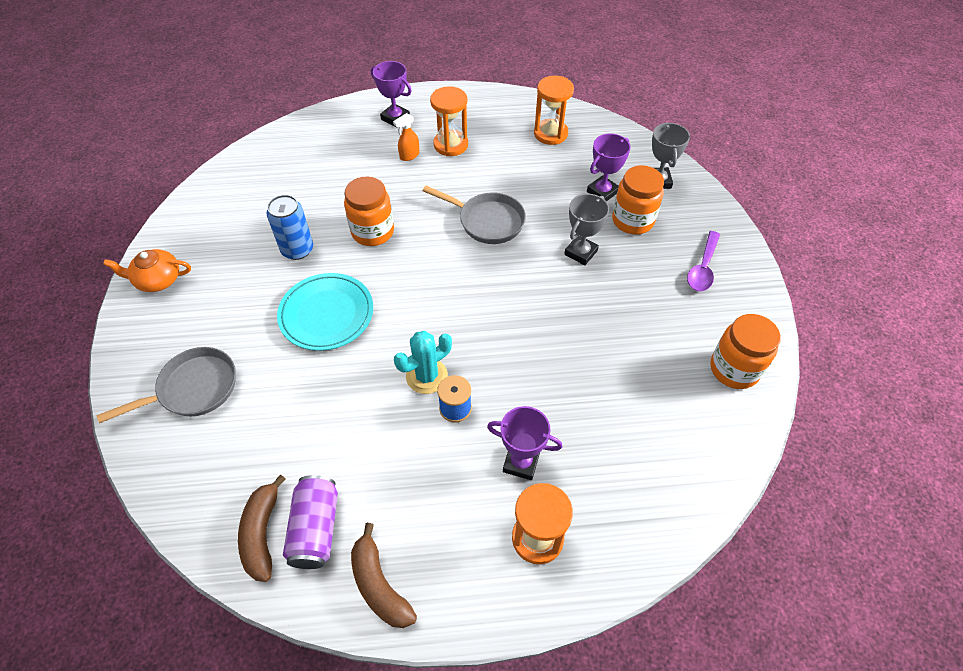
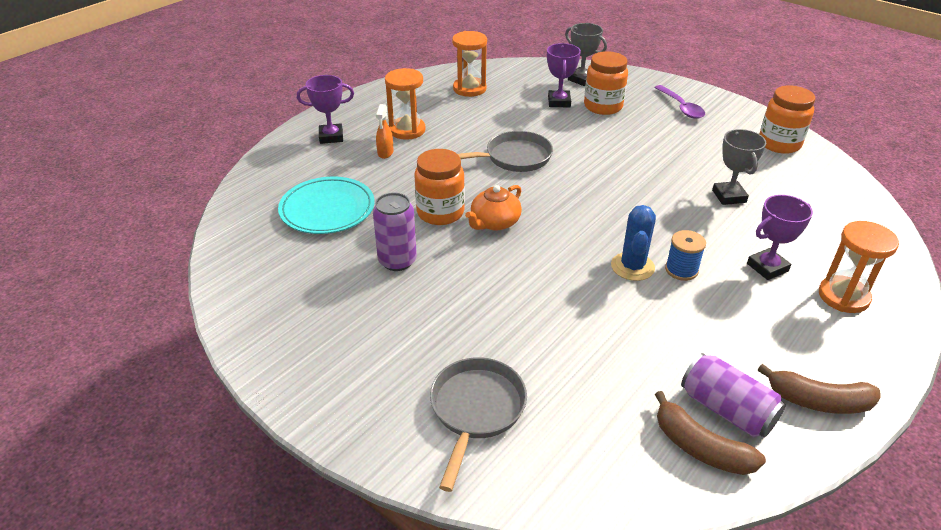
camera: 45 degrees left, 15 degrees down
(158, 280) = (298, 366): orange teapot -> orange teapot (494, 222)
(297, 250) = (397, 261): blue can -> purple can
(326, 314) = (497, 283): turquoise plate -> turquoise plate (327, 209)
(426, 376) = (632, 267): turquoise cactus -> blue cactus
(581, 252) = (603, 139): grey trophy -> grey trophy (729, 196)

